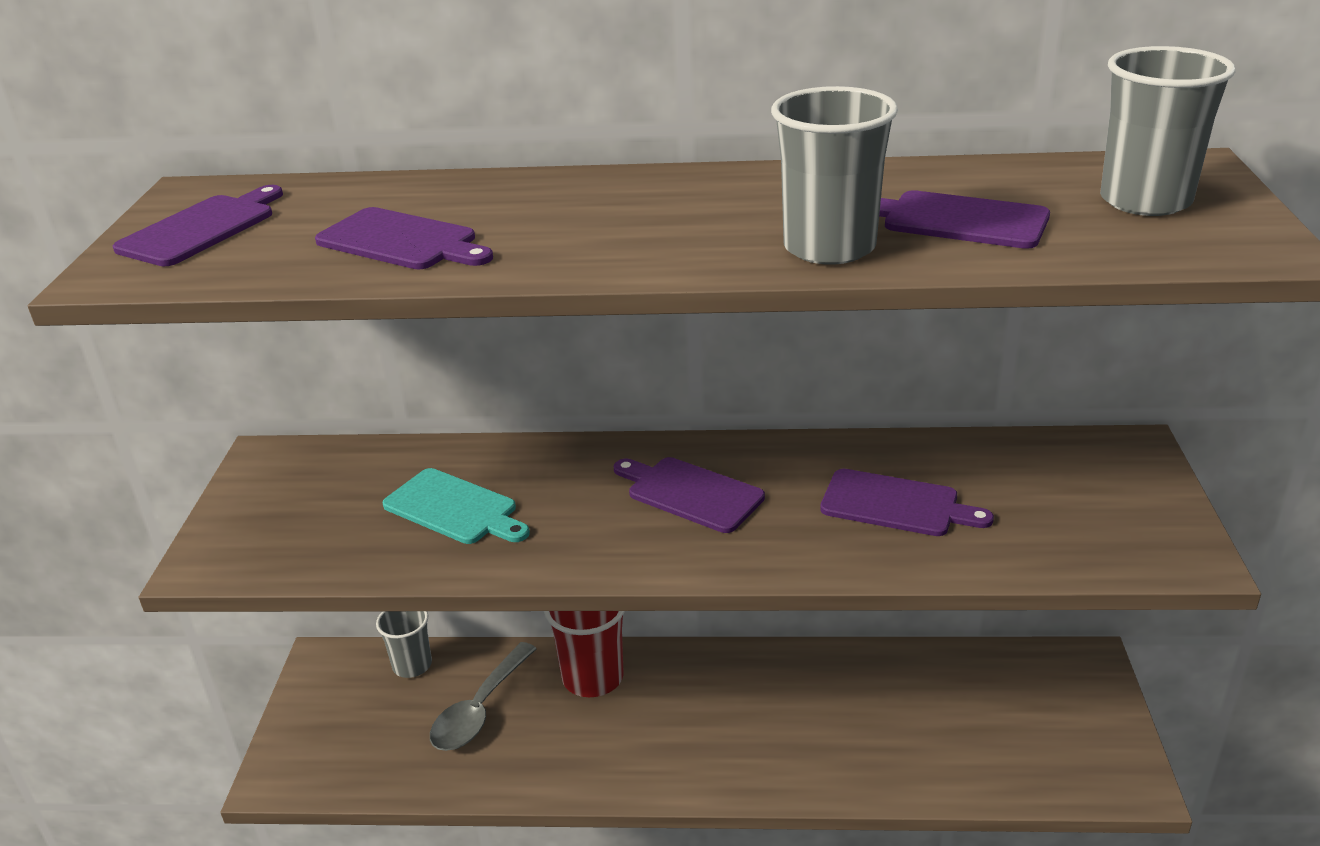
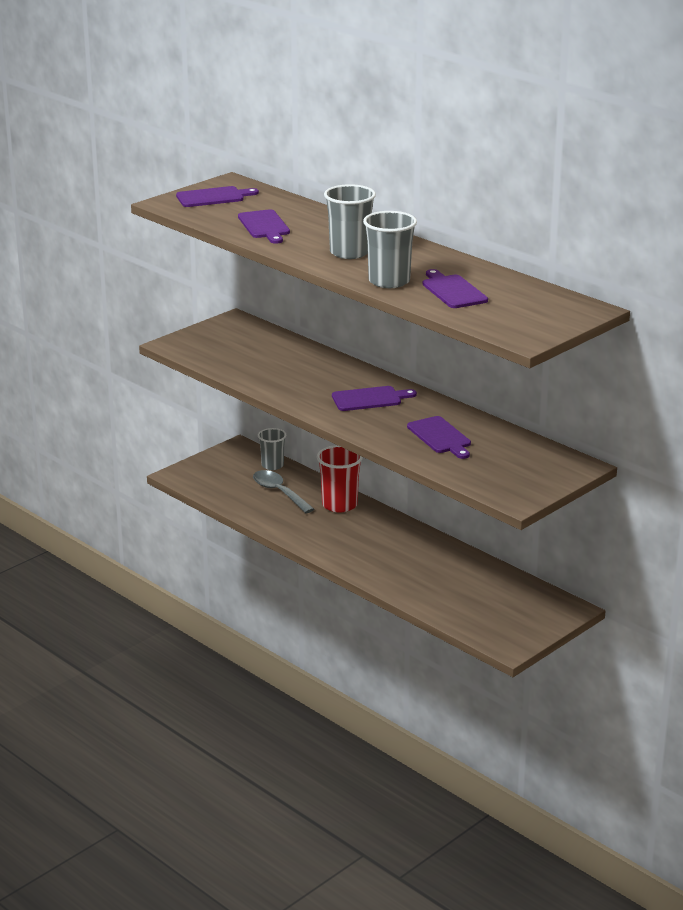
camera: 40 degrees right, 5 degrees down
(454, 509) = (276, 365): turquoise cutting board -> none
(480, 710) = (279, 492): grey spoon -> grey spoon turned 75 degrees clockwise
(690, 493) = (369, 399): purple cutting board -> purple cutting board turned 90 degrees clockwise
(1145, 201) = (534, 312): grey cup -> grey cup (349, 252)

